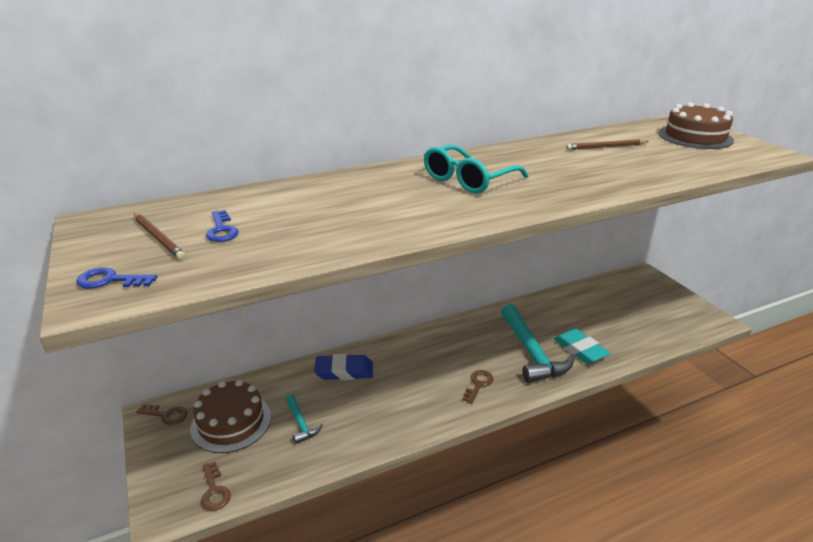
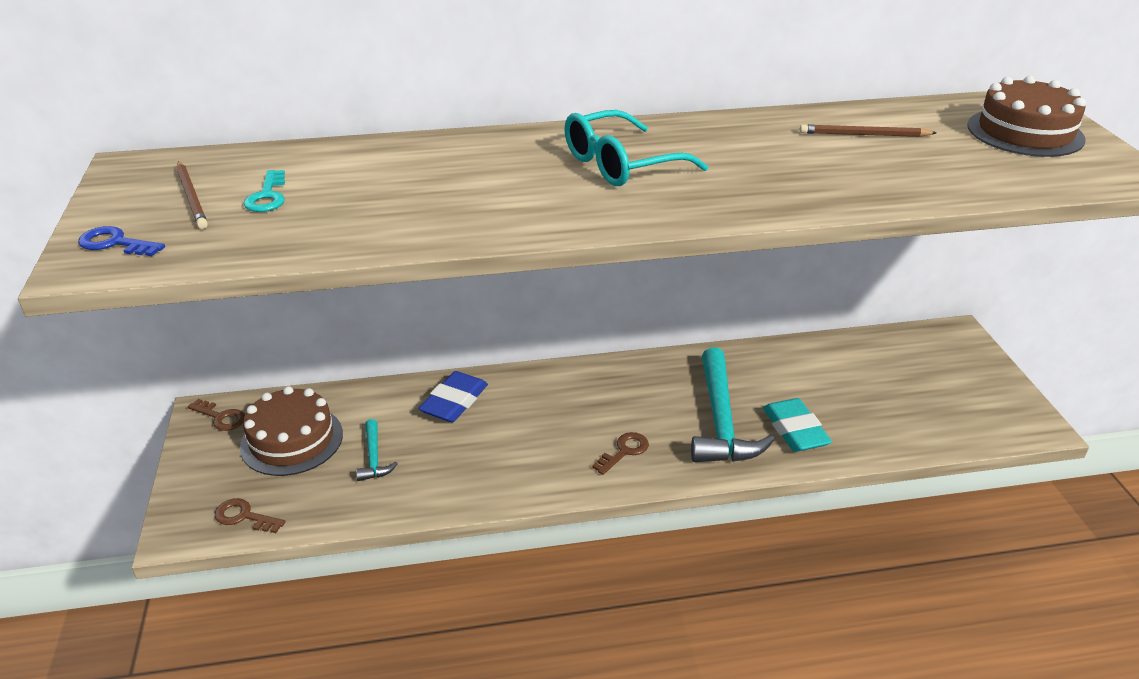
camera: 15 degrees right, 5 degrees up
(214, 491) = (244, 516): brown key -> brown key turned 120 degrees clockwise
(221, 230) = (267, 196): blue key -> turquoise key
(344, 371) = (454, 402): blue eraser -> blue eraser turned 75 degrees counterclockwise

